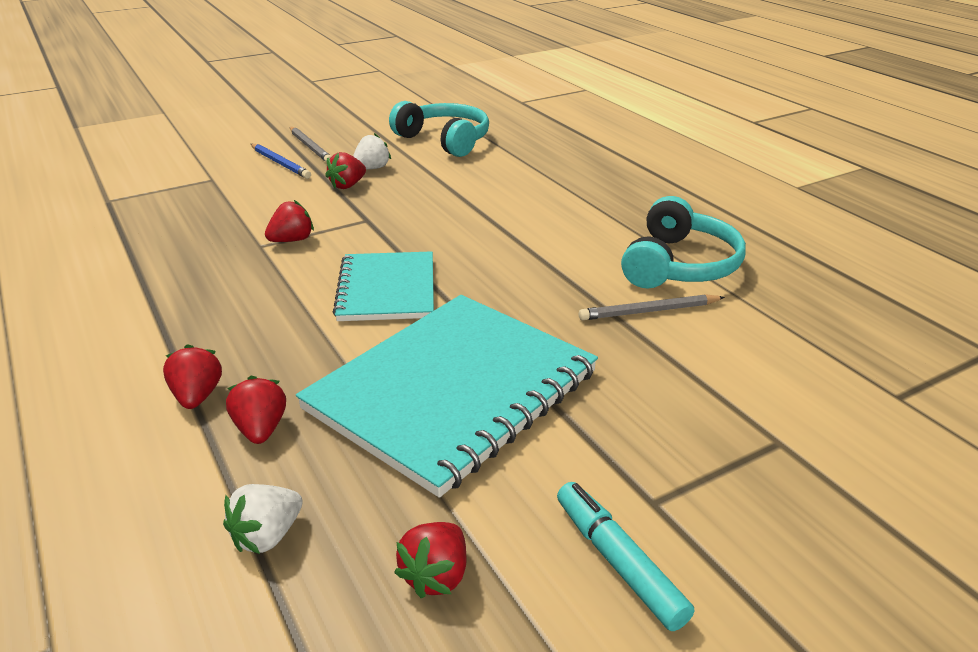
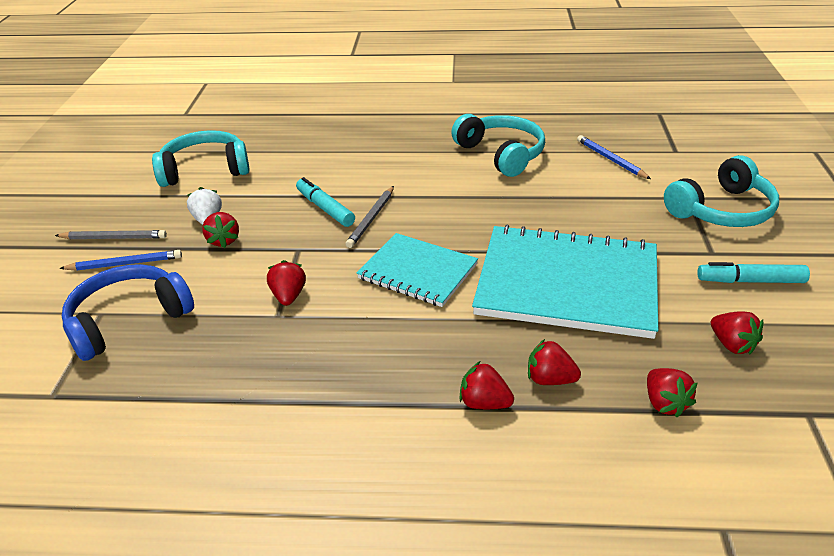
camera: 55 degrees left, 5 degrees up
(210, 191) = (128, 320): none -> blue headphones
(267, 536) = (664, 403): white strawberry -> red strawberry
(445, 208) = (325, 208): none -> turquoise marker
(452, 390) = (567, 284): turquoise notebook -> turquoise notebook turned 60 degrees counterclockwise
(649, 311) = (542, 184): grey pencil -> grey pencil (371, 219)
(784, 345) = (611, 159): none -> blue pencil
(787, 485) = (721, 210): none -> turquoise headphones

